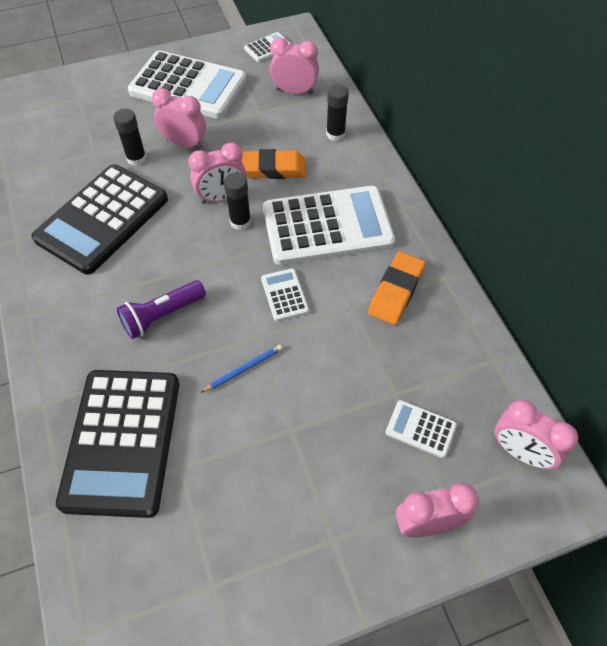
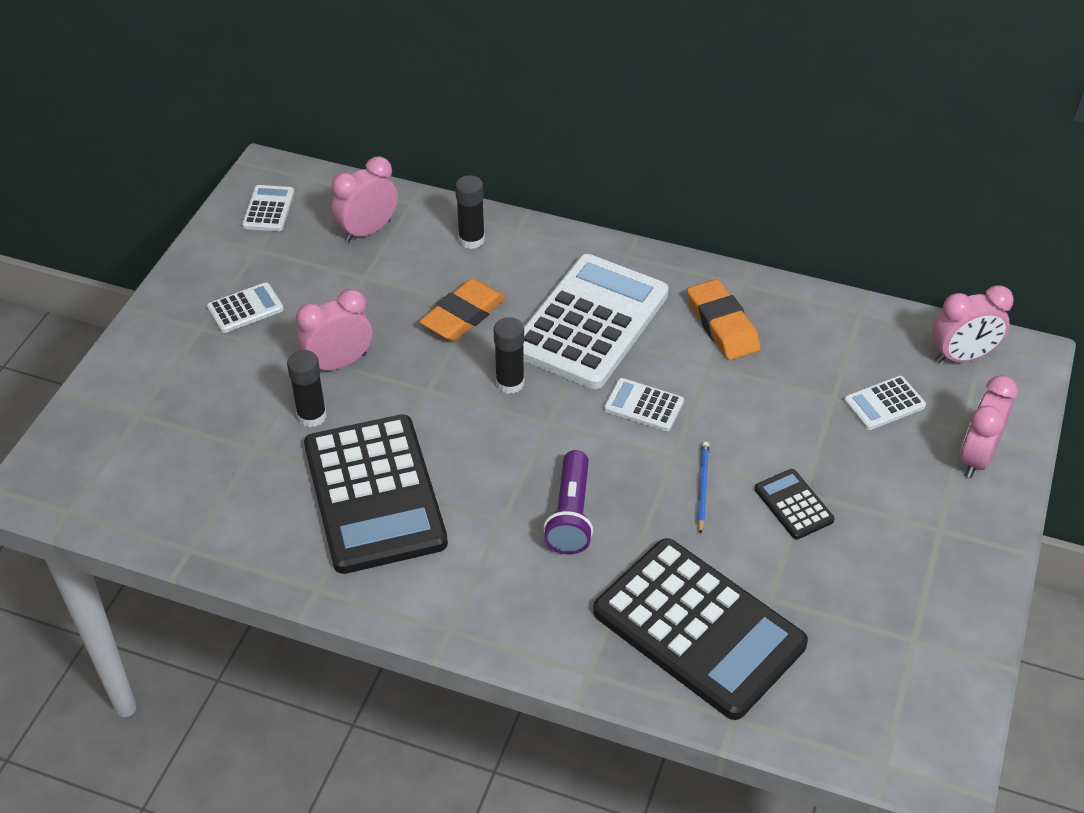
camera: 50 degrees left, 10 degrees down
(188, 86) = (245, 308): white calculator -> white calculator, size x0.43
(222, 198) = (458, 378): pink clock -> none
(274, 430) = (793, 505): none -> black calculator

